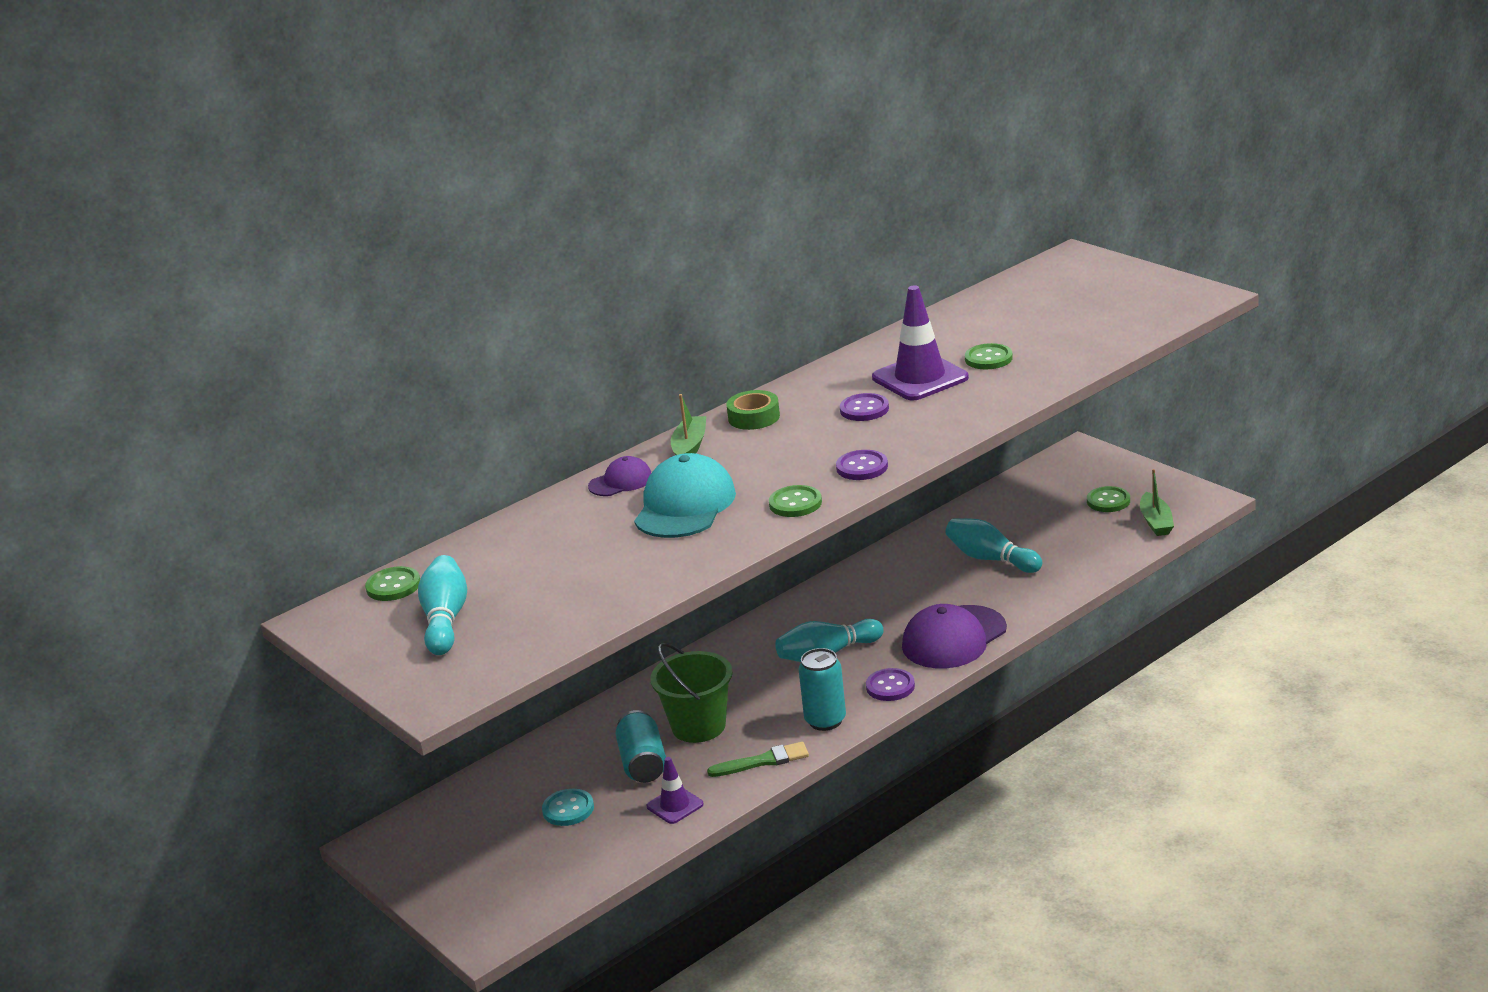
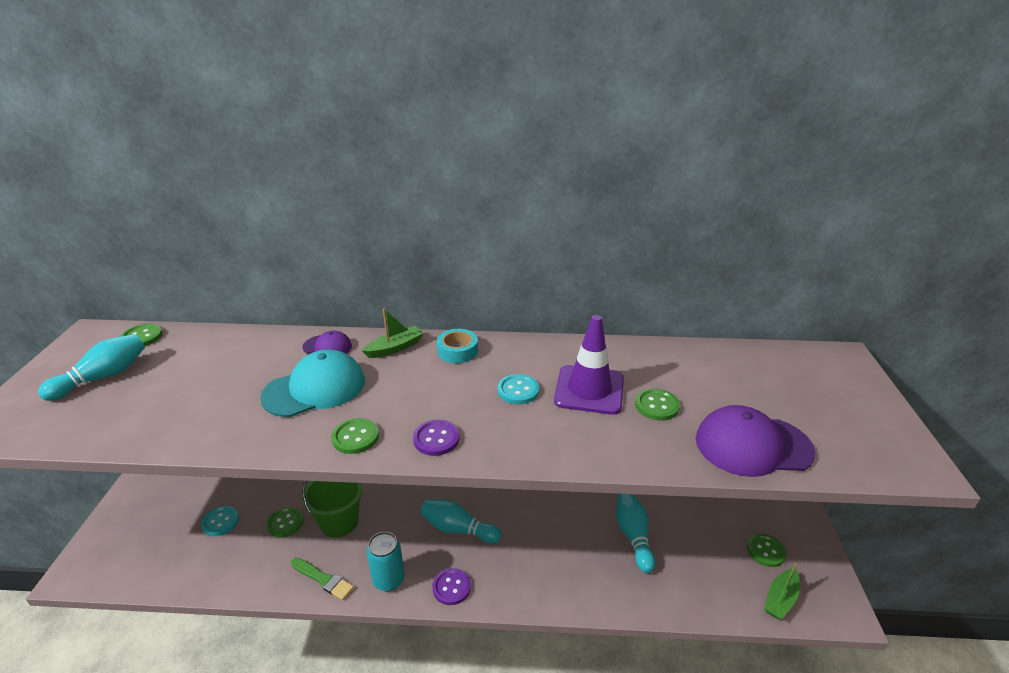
camera: 40 degrees right, 5 degrees up
(643, 763) = (285, 523): turquoise can -> green button
(675, 805) = (250, 568): purple traffic cone -> none
(754, 417) = (457, 351): green tape -> turquoise tape
(864, 409) = (518, 390): purple button -> turquoise button
(954, 638) = (533, 582): purple cap -> purple cap (752, 445)

